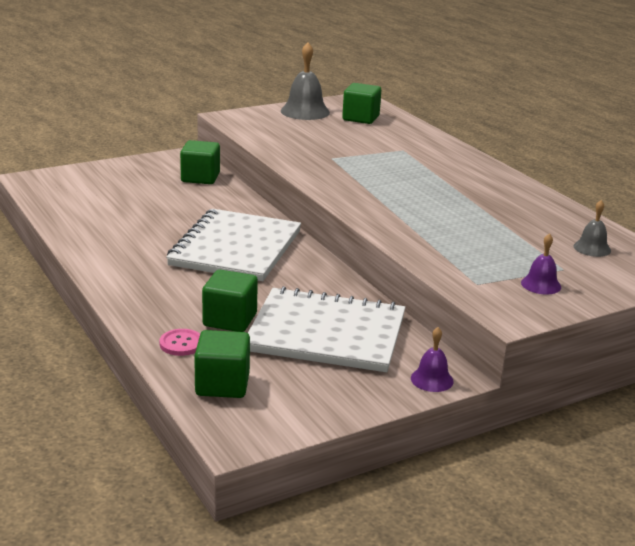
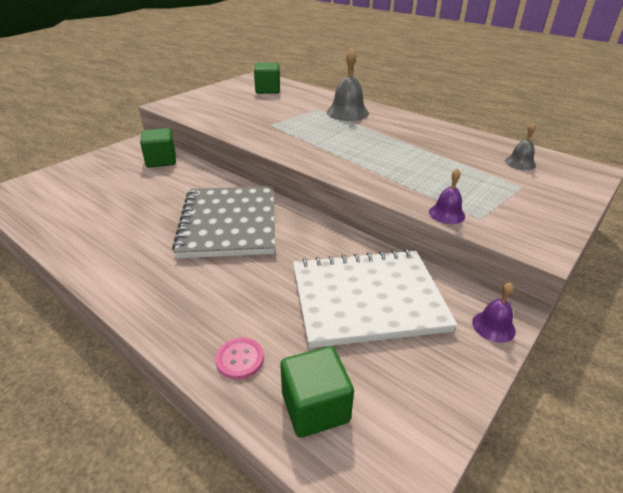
camera: 20 degrees left, 10 degrees up
(230, 320) = (270, 309): green cube -> none
(236, 248) = (229, 223): white notebook -> grey notebook
(305, 111) = (223, 91): grey bell -> grey bell (347, 113)
(541, 284) = (524, 206): purple bell -> purple bell (446, 214)

